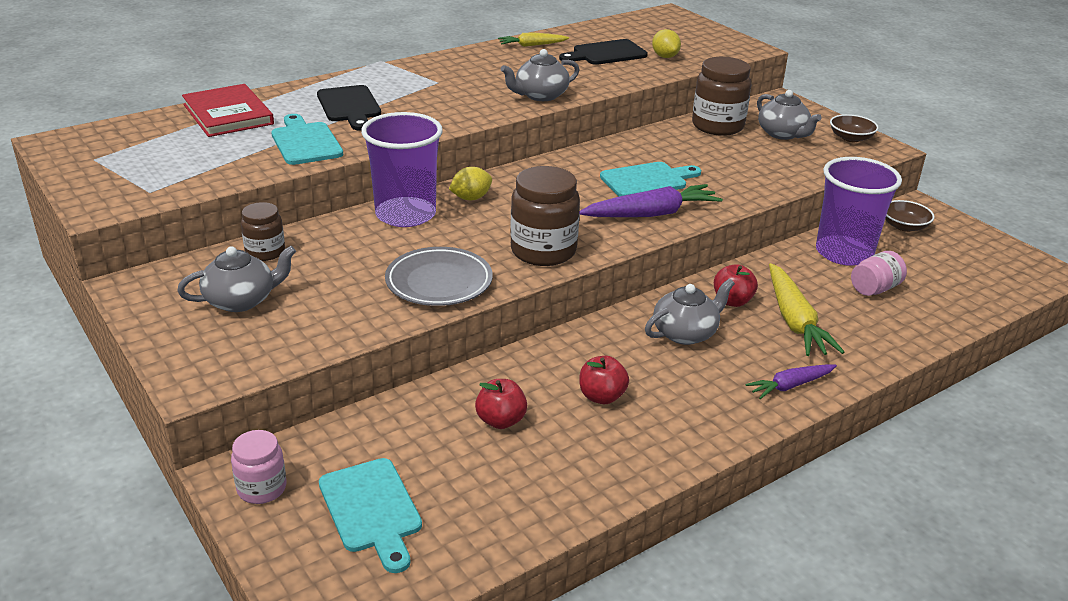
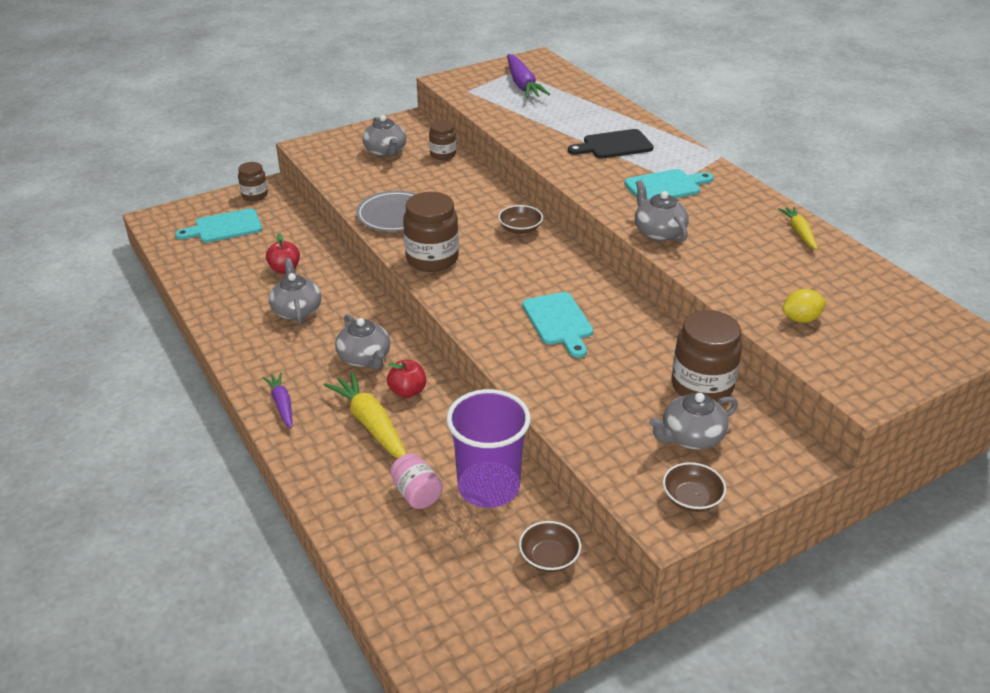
camera: 95 degrees right, 5 degrees up
(228, 114) = (590, 103): red book -> none
(262, 488) = (255, 195): pink jar -> brown jar
(305, 142) = (543, 132): turquoise cutting board -> turquoise cutting board (665, 186)
(405, 214) = (493, 202): purple cup -> none
(471, 198) = (520, 229): yellow lemon -> brown bowl
(601, 397) = (297, 310): red apple -> grey teapot
(606, 53) = (793, 278): black cutting board -> none
(651, 214) = (491, 317): purple carrot -> purple carrot (522, 84)
(794, 320) = (371, 424): yellow carrot -> yellow carrot turned 60 degrees clockwise

